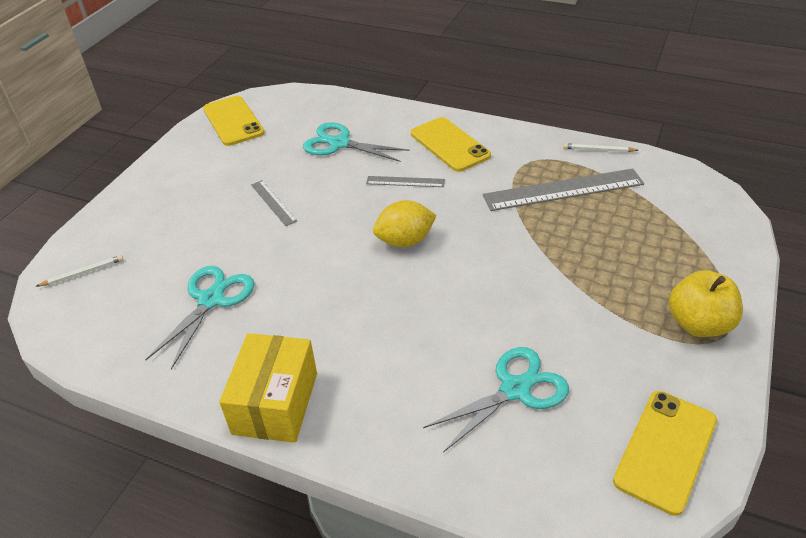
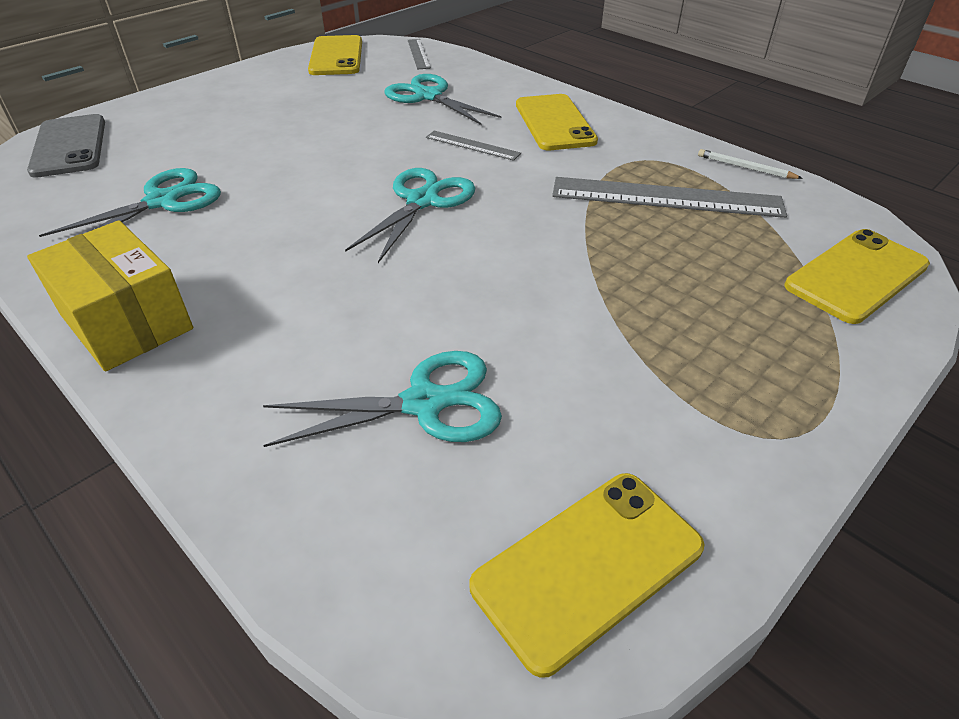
camera: 20 degrees right, 0 degrees up
(83, 273) = (69, 146): white pencil -> grey phone
(273, 202) = (311, 131): grey ruler -> grey ruler (418, 54)
(275, 403) = (127, 322): yellow box -> yellow box turned 75 degrees counterclockwise
(405, 241) = (422, 201): yellow lemon -> turquoise scissors
(698, 324) = (761, 406): yellow apple -> none
(704, 217) = (856, 276): none -> yellow phone

